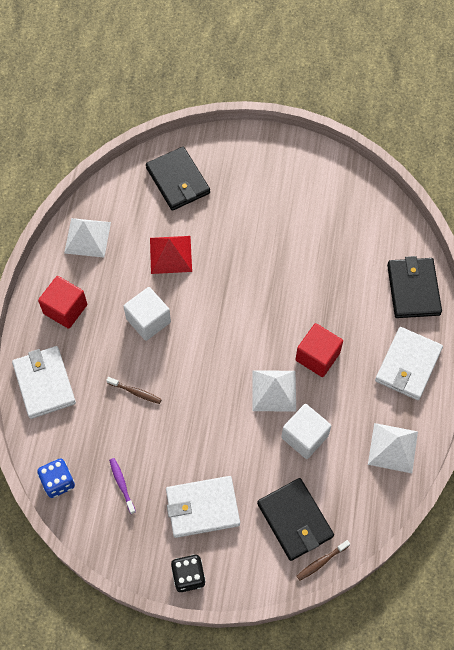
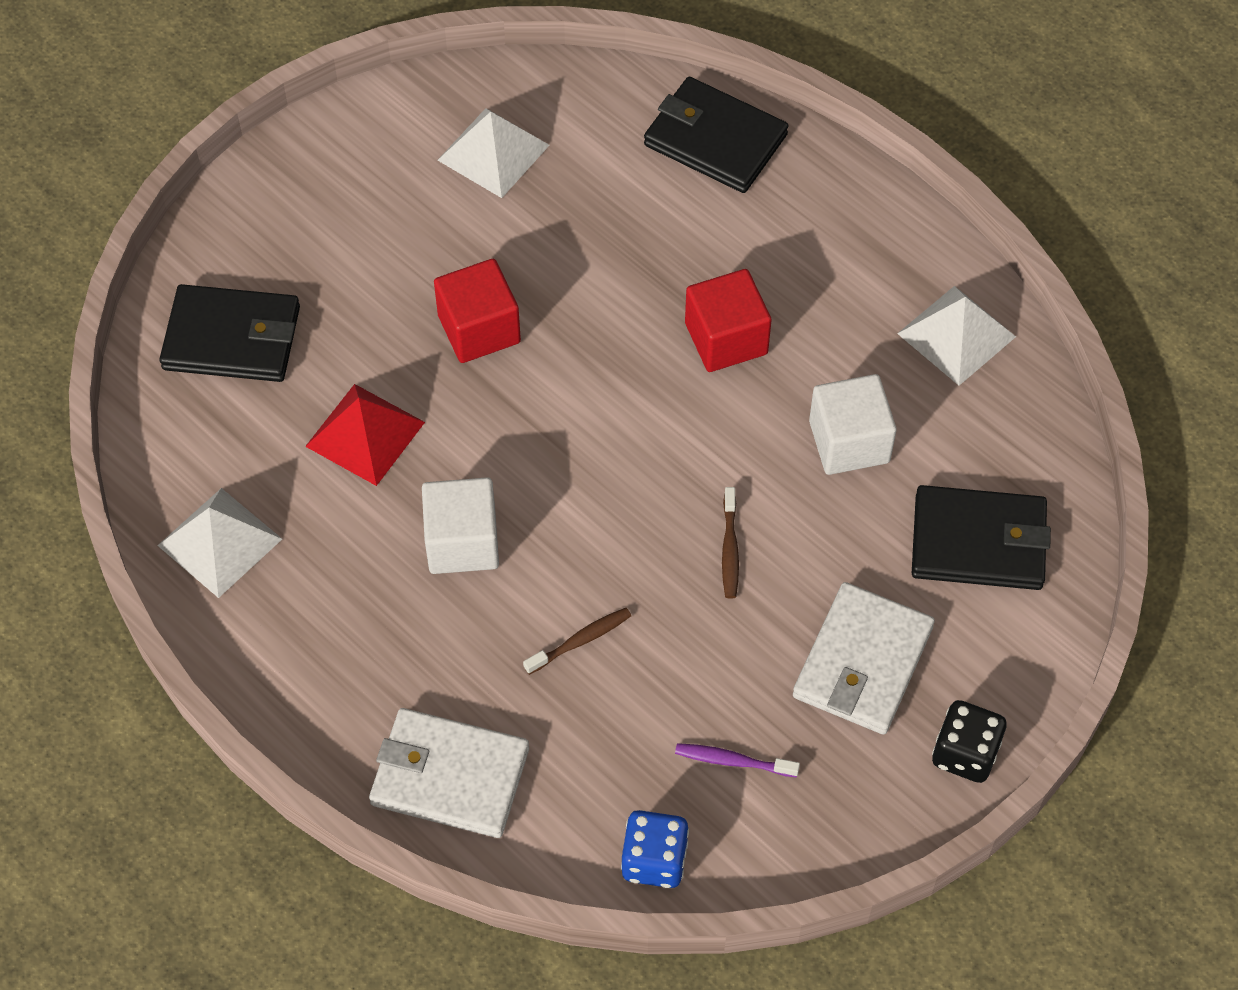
camera: 55 degrees left, 5 degrees down
(65, 309) = (332, 659): red cube -> red cube (479, 329)
(274, 390) = (737, 435): white pyramid -> white pyramid (493, 152)
(321, 562) = (1072, 548): brown toothbrush -> brown toothbrush (730, 549)
(408, 365) = (836, 228): white wallet -> none

